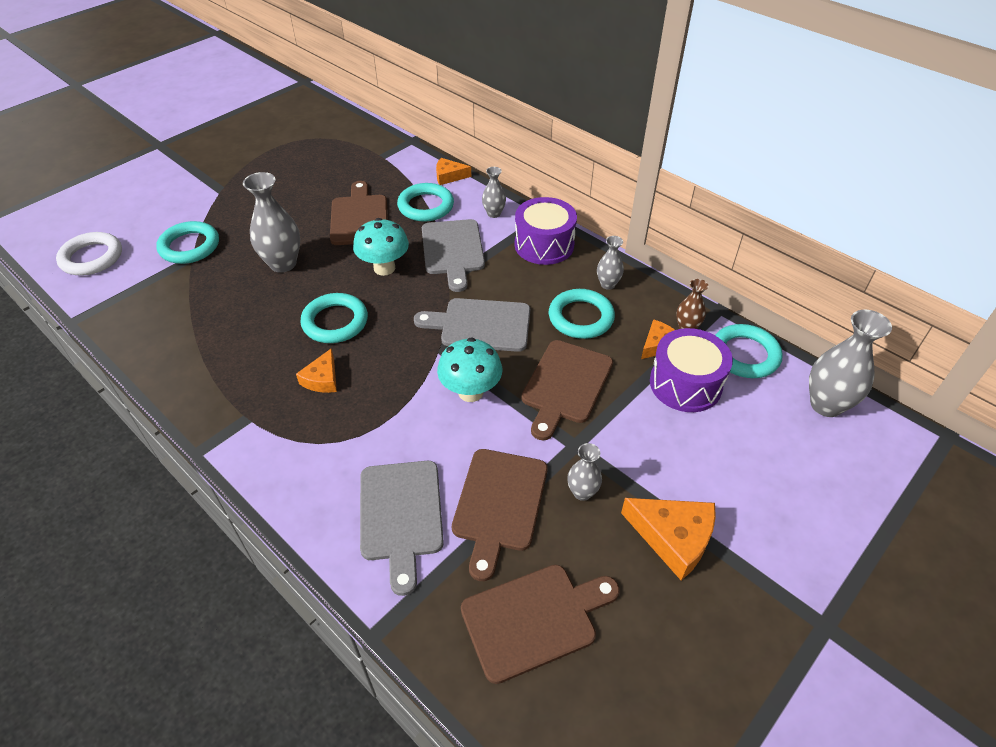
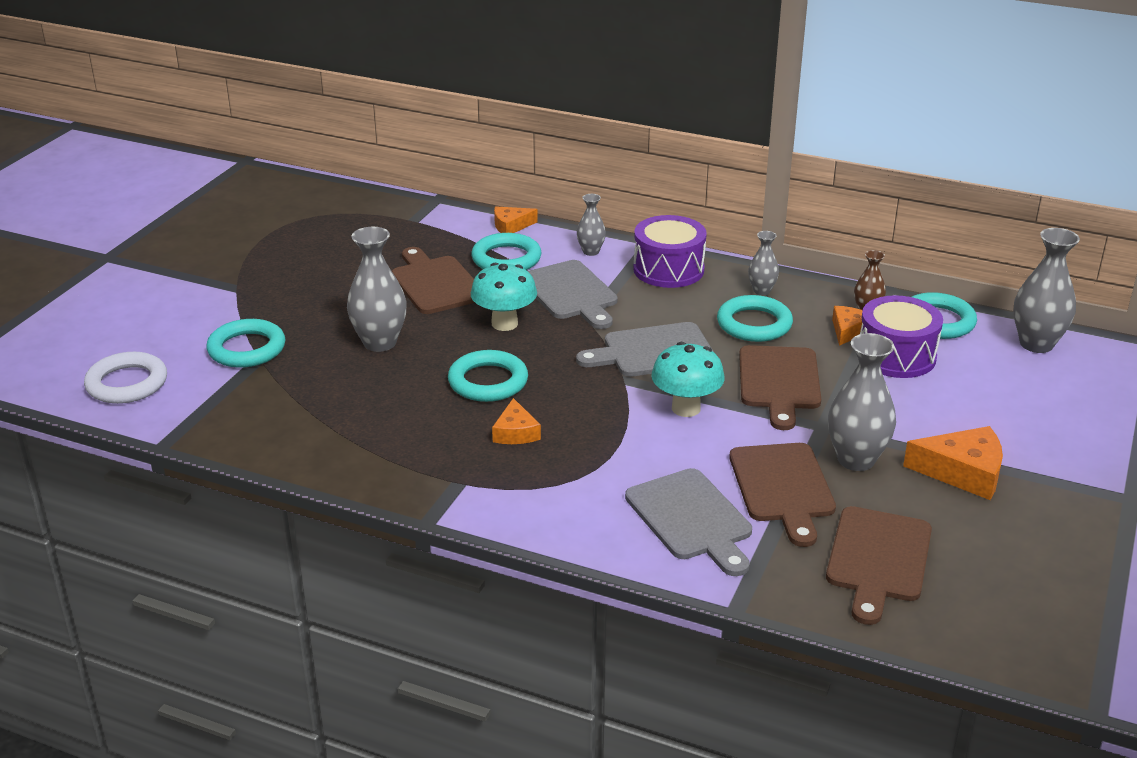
camera: 20 degrees left, 15 degrees down
(534, 619) = (878, 559): brown cutting board -> brown cutting board turned 150 degrees clockwise
(582, 492) = (856, 460): grey vase -> grey vase, size x1.82

